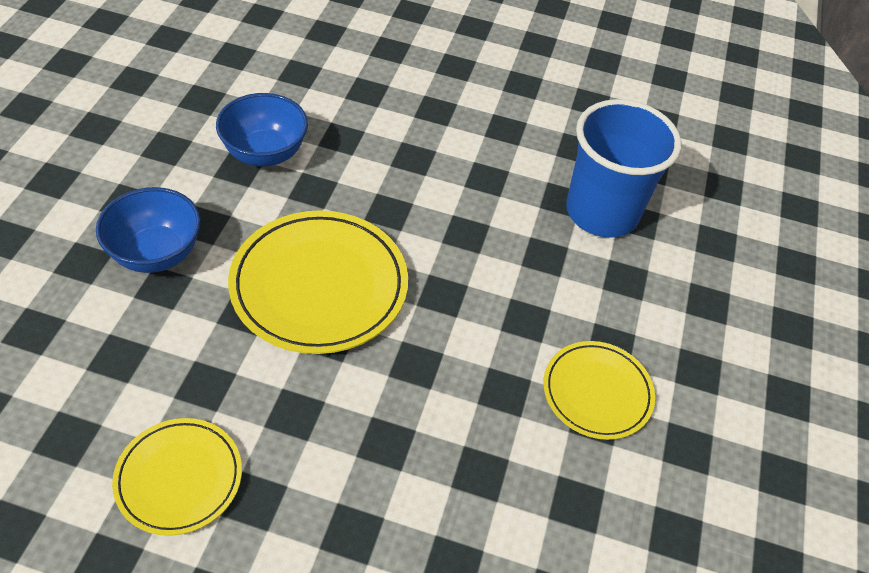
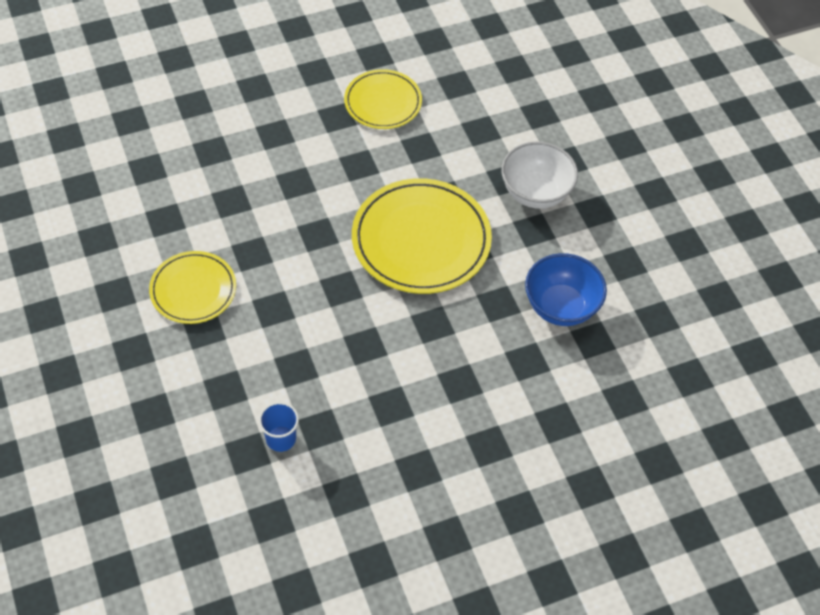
camera: 145 degrees right, 5 degrees up
(156, 253) = (535, 193): blue bowl -> white bowl
(602, 212) = (281, 439): blue cup -> blue cup, size x0.42

